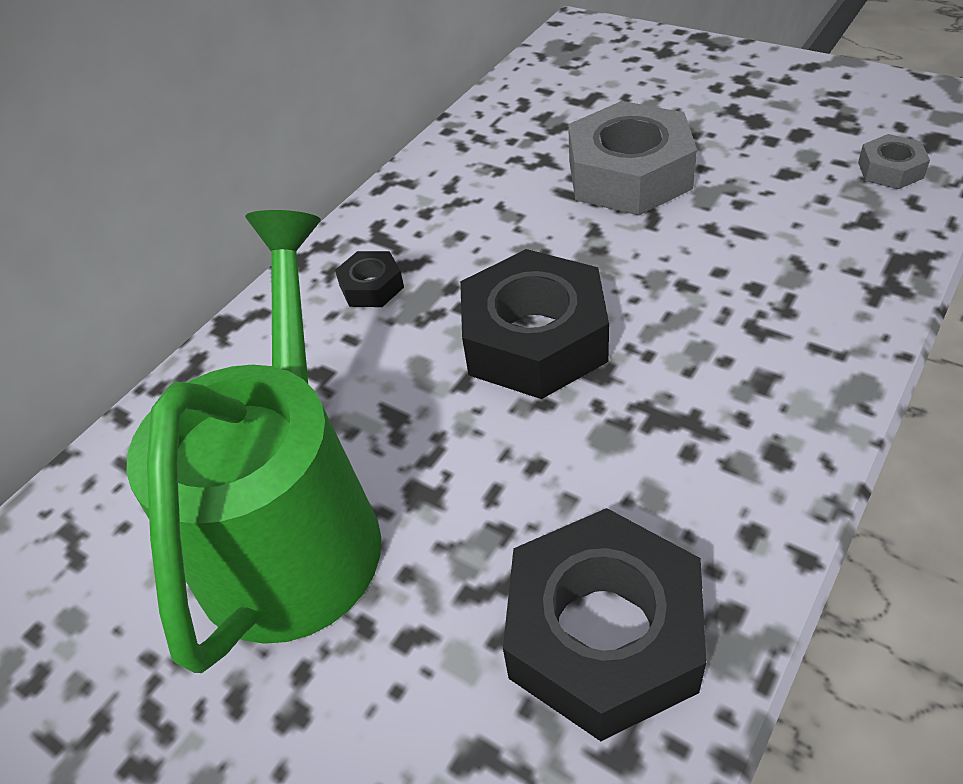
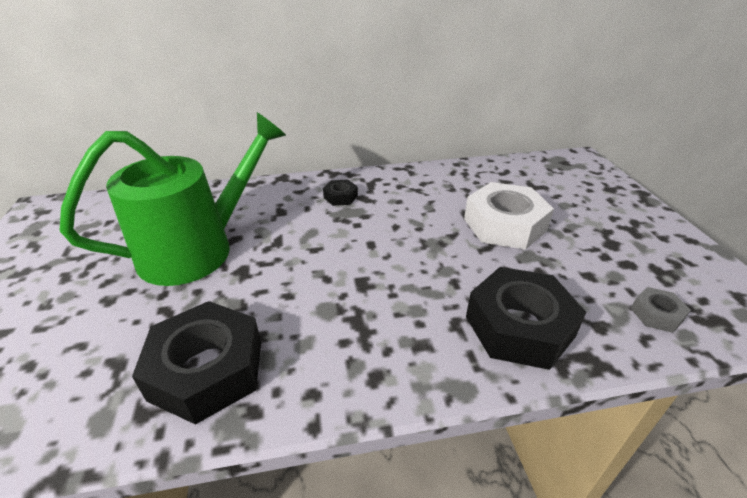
camera: 40 degrees right, 10 degrees down
(535, 339) = (361, 254): black nut -> black nut (519, 326)
(629, 175) = (504, 225): grey nut -> white nut

